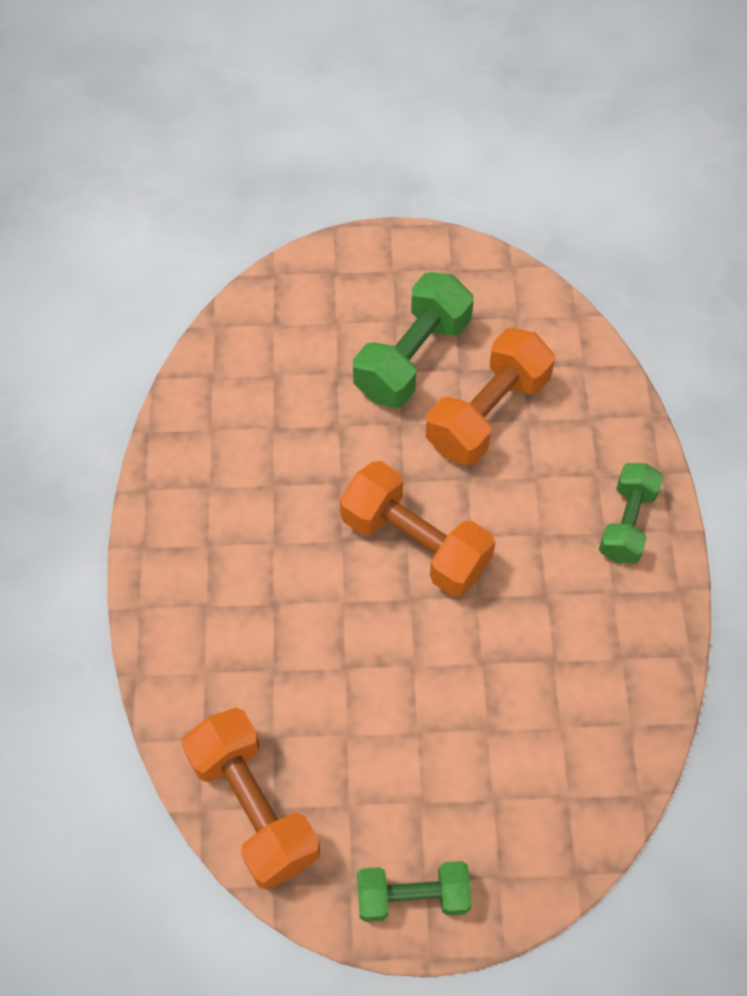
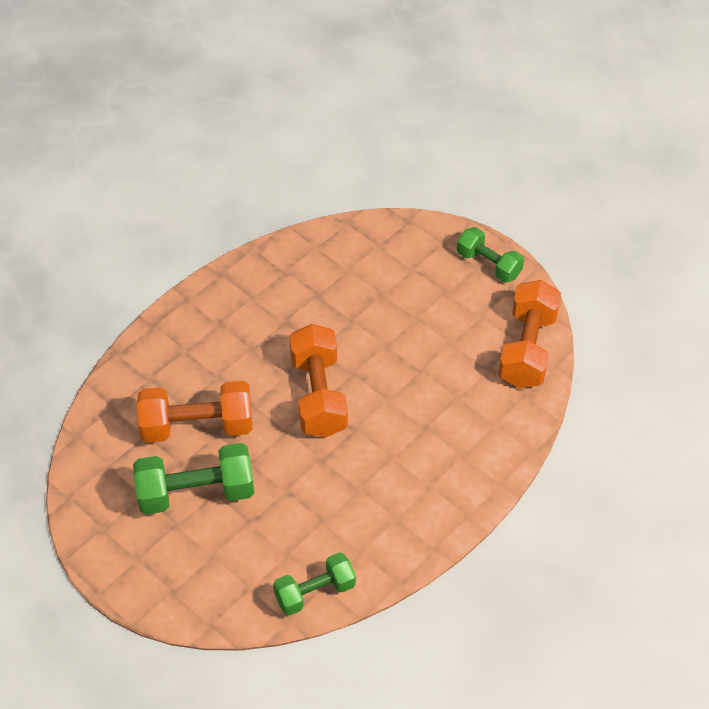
camera: 135 degrees left, 10 degrees down
(627, 523) = (203, 318): green dumbbell -> green dumbbell (315, 592)

